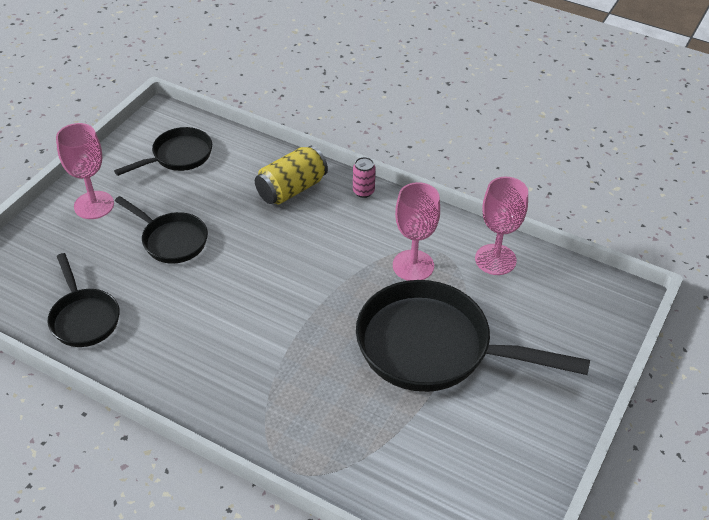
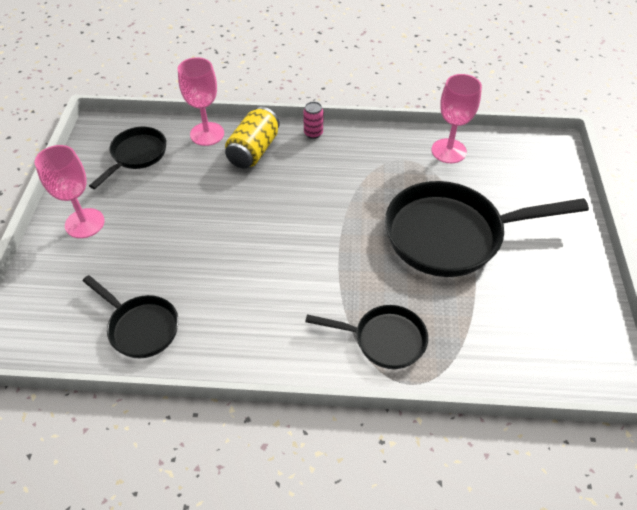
camera: 25 degrees left, 5 degrees up
(171, 240) = (177, 228): black pan -> black pan (384, 340)
(413, 265) = (391, 177): pink goblet -> pink goblet (207, 134)

